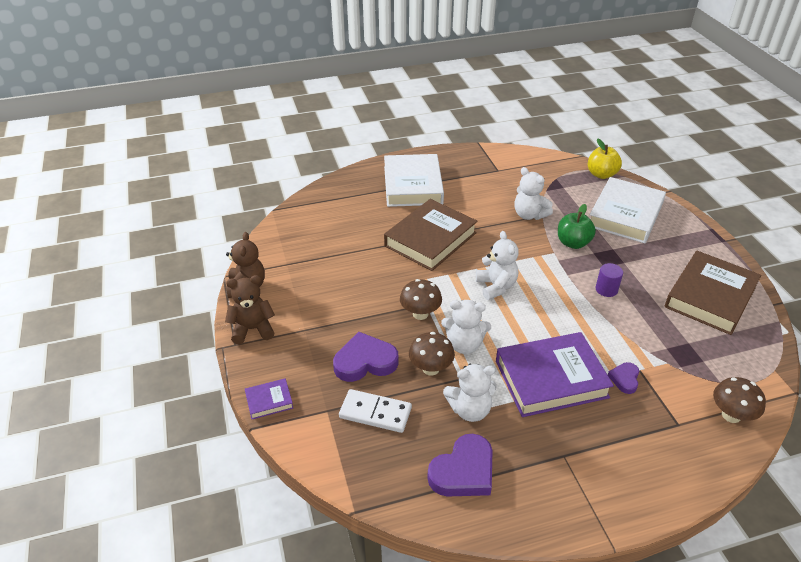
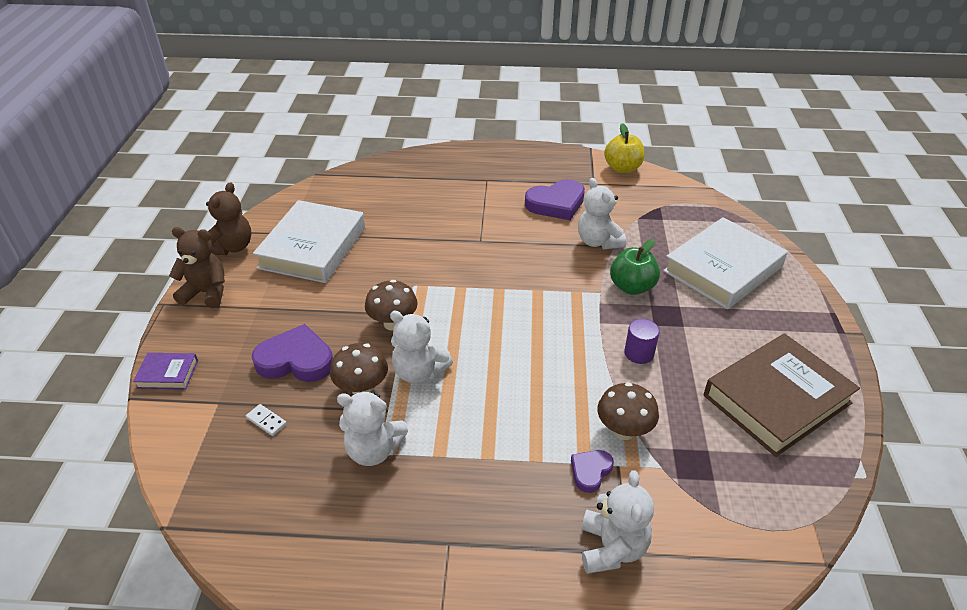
camera: 20 degrees right, 0 degrees up
(375, 413) = (266, 421): white domino -> white domino, size x0.48
(413, 185) = (482, 180): white book -> white book (313, 247)
(430, 239) = (462, 243): brown book -> none
(463, 471) = (316, 521): purple heart -> purple heart (556, 204)
(496, 286) = (502, 315): white teddy bear -> white teddy bear (612, 548)
(551, 379) = (496, 443): purple book -> none
(601, 174) = (722, 214): yellow apple -> yellow apple (622, 168)
(731, 415) = (708, 565): brown mushroom -> brown mushroom (624, 430)

